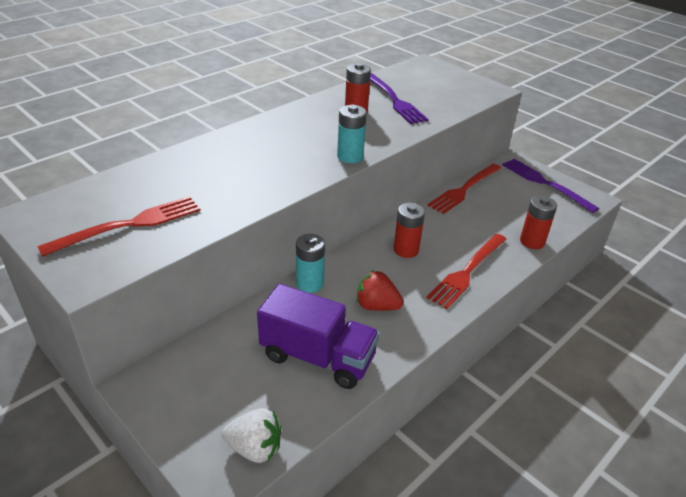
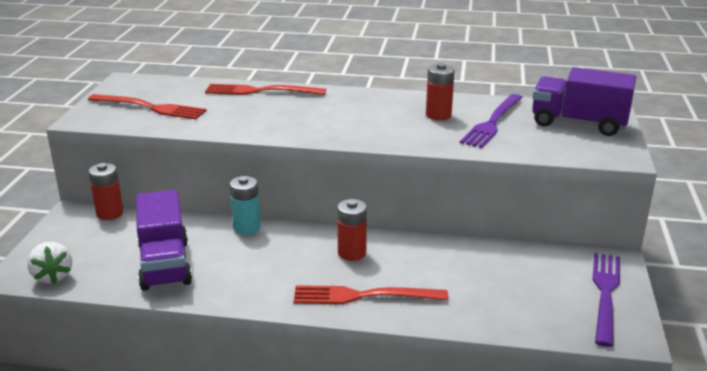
camera: 55 degrees right, 10 degrees down
(350, 157) = (353, 139): turquoise battery -> none
(376, 306) = (255, 267): red strawberry -> none
(432, 78) = (578, 123): none -> purple truck
(464, 190) = (502, 249): red fork -> red fork (259, 91)
(532, 241) = (471, 319): red battery -> red battery (110, 213)

